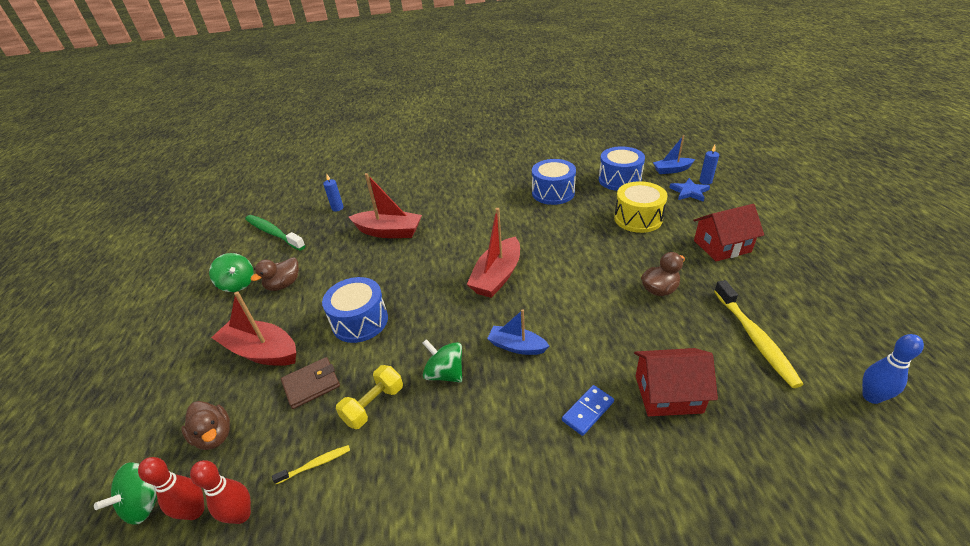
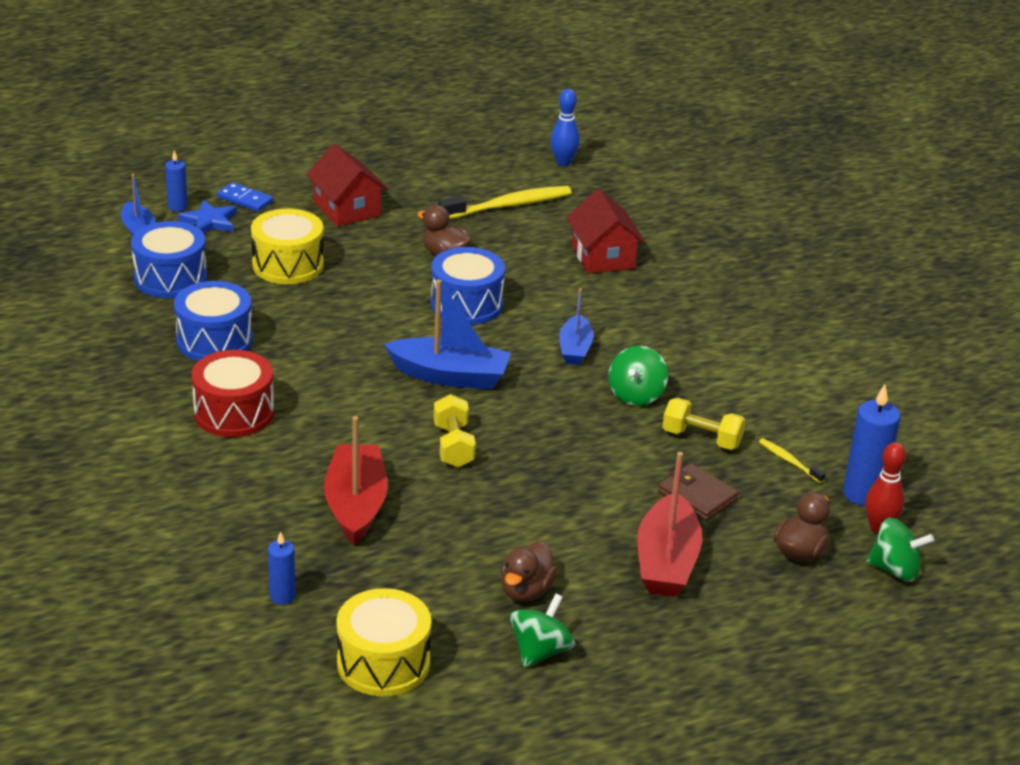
camera: 110 degrees left, 5 degrees down
(241, 515) = (863, 494): red bowling pin -> blue candle
(274, 233) = (383, 663): green toothbrush -> yellow drum
(284, 285) = (526, 591): brown duck -> brown duck turned 90 degrees clockwise
(360, 321) = (578, 483): blue drum -> blue drum (466, 304)
(423, 270) = (453, 446): none -> yellow dumbbell
(483, 198) = (234, 413): none -> red drum
(497, 276) = (450, 376): red boat -> blue boat
(588, 411) = (644, 300): blue domino -> blue domino (245, 199)

